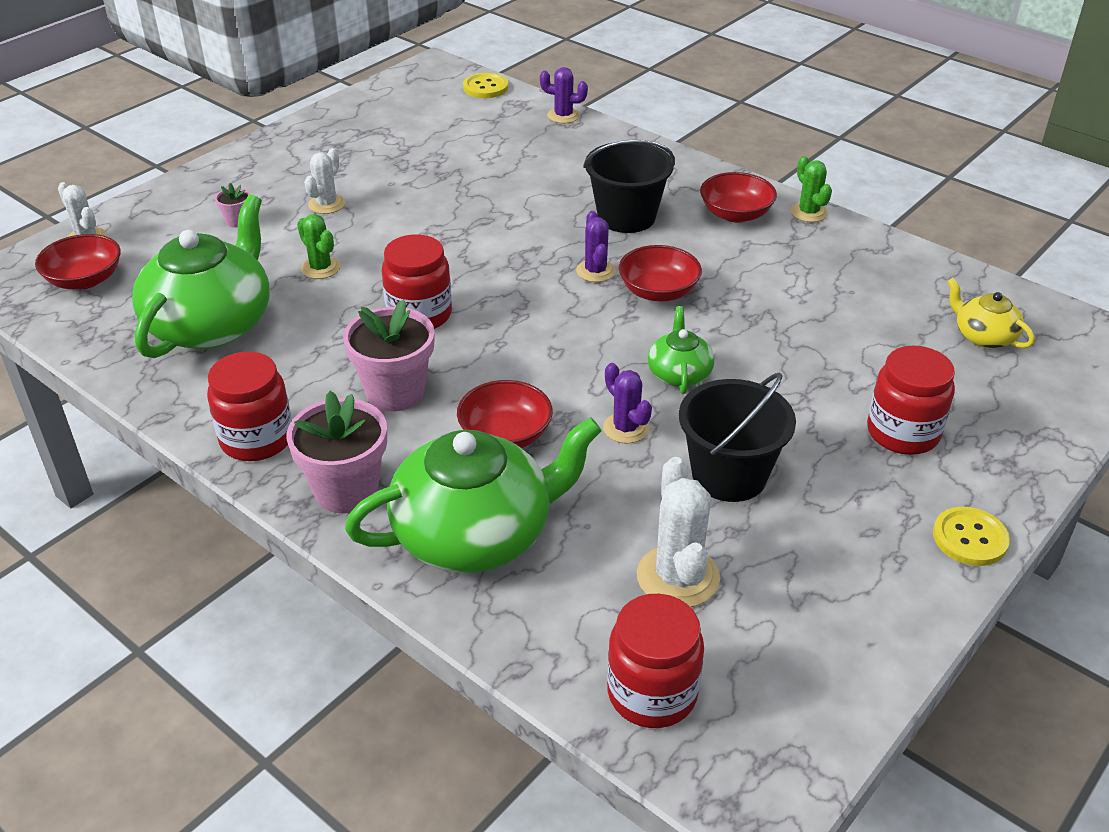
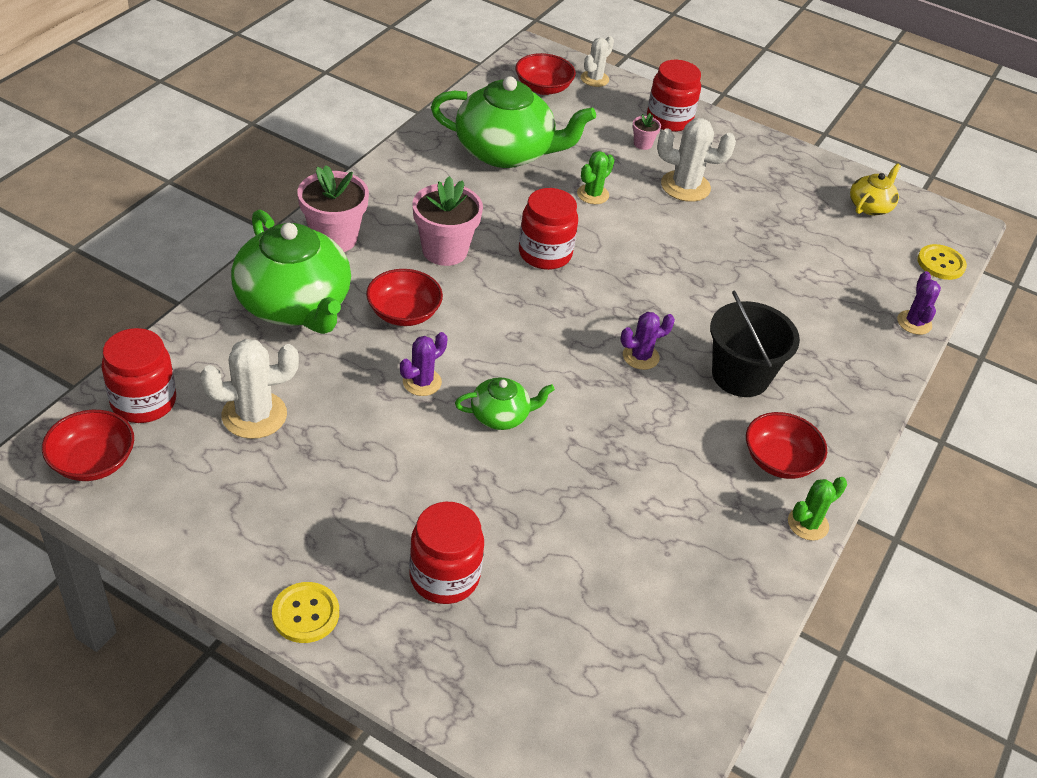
camera: 75 degrees right, 5 degrees up
(257, 439) = (382, 191): red jar -> red jar (669, 119)
(326, 204) = (685, 186): white cactus -> white cactus, size x1.58
(658, 291) = (621, 400): red bowl -> red bowl (93, 461)
(729, 475) = (372, 447): black bucket -> none
(983, 336) = (617, 667): yellow teapot -> yellow teapot (870, 206)

